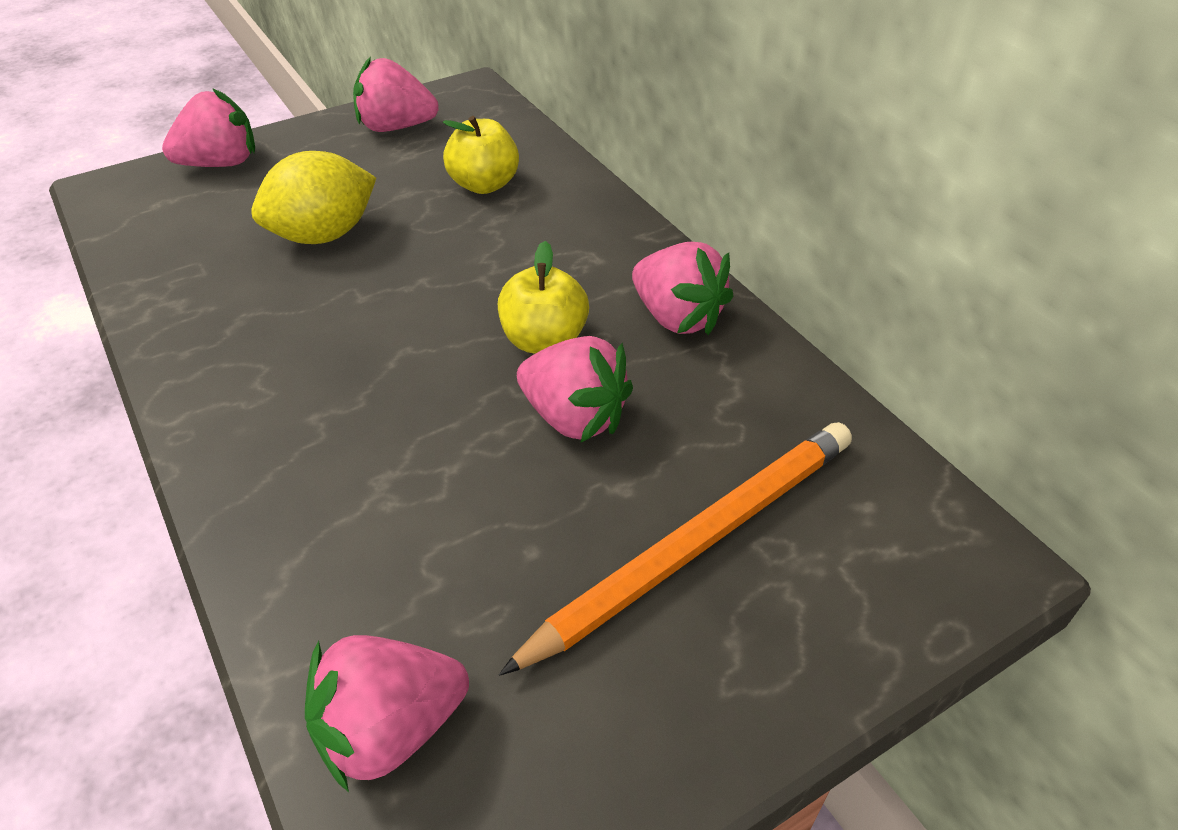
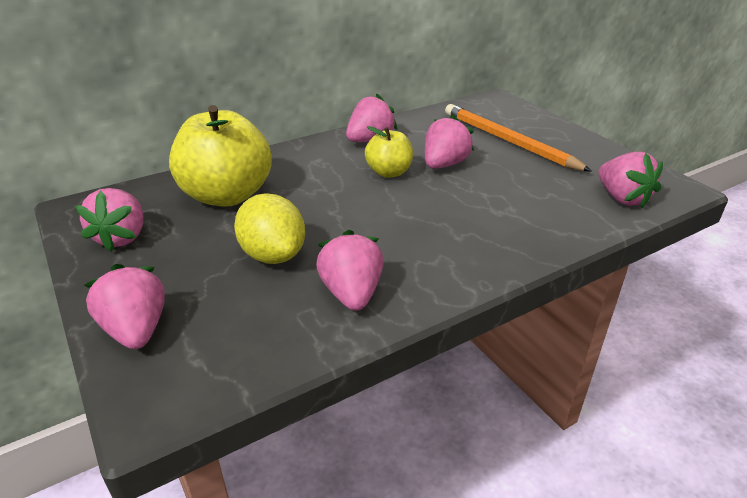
camera: 90 degrees left, 10 degrees down
(215, 303) = (352, 293): none -> pink strawberry
(484, 185) = (227, 195): yellow apple -> yellow apple, size x1.86

